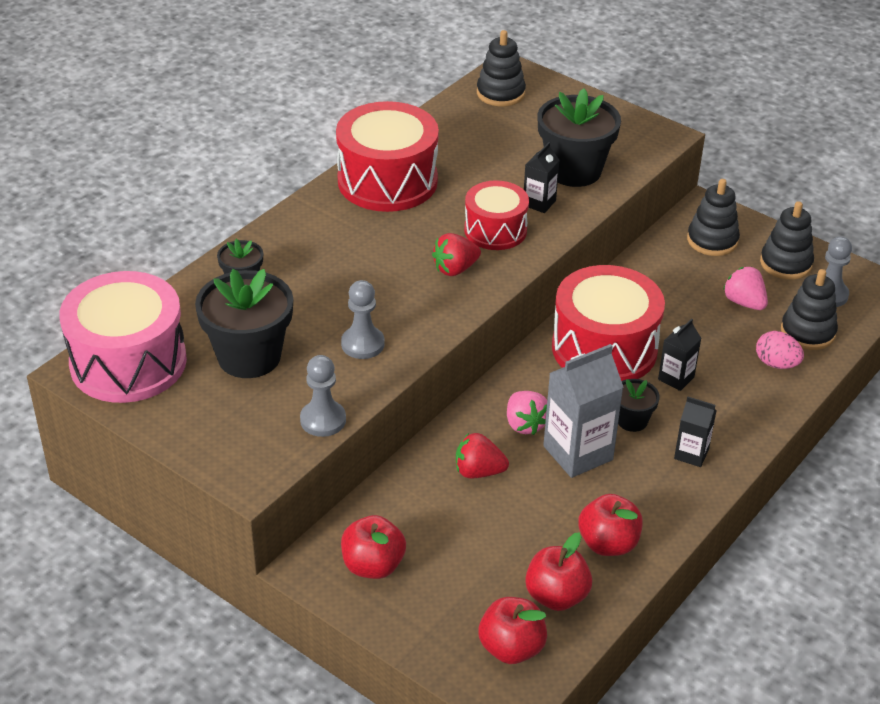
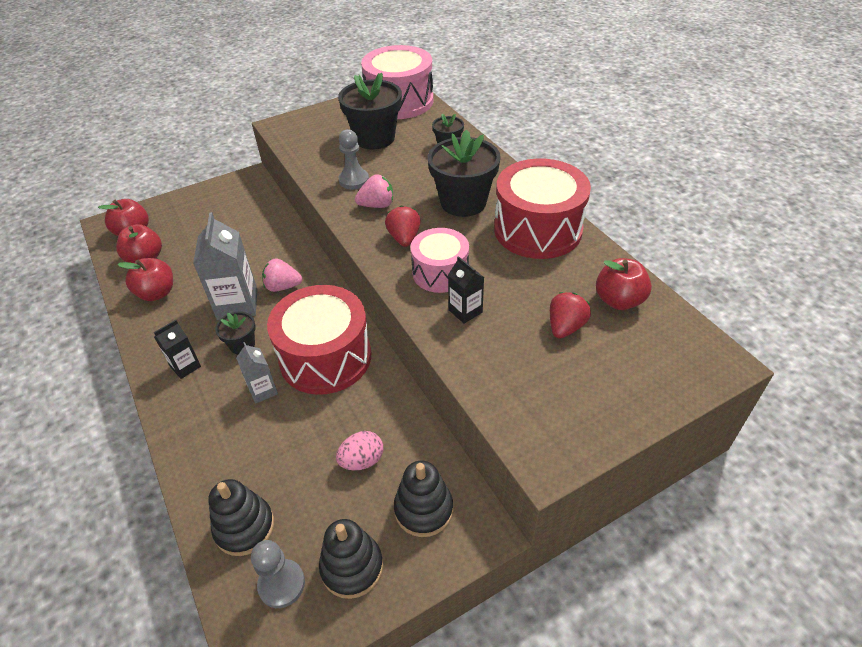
camera: 115 degrees right, 5 degrees up
(323, 420) = (300, 154): grey pawn -> none
(373, 565) = (231, 198): red apple -> red apple (618, 300)
(478, 472) = (261, 254): red strawberry -> red strawberry (565, 327)
(495, 230) = (440, 272): red drum -> pink drum
(500, 93) = (670, 340): black stacking toy -> none
(574, 170) = (506, 353): black flower pot -> black flower pot (463, 202)
(676, 378) = (263, 390): black carton -> grey carton
(744, 302) = (317, 490): pink strawberry -> pink strawberry (377, 205)
(776, 364) = (226, 475): pink egg -> pink egg (362, 460)

